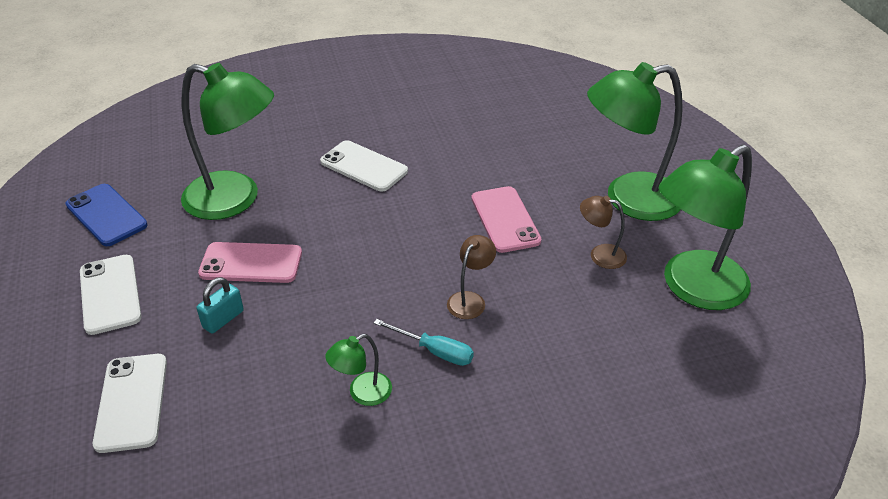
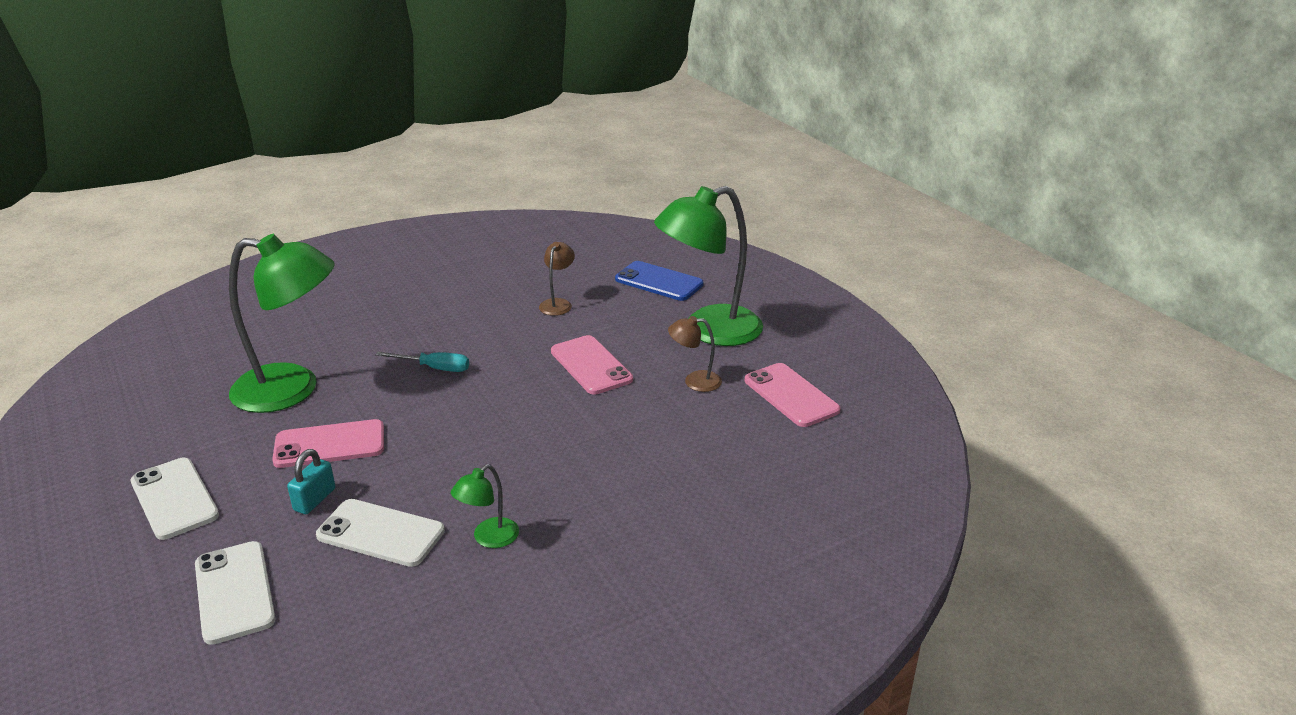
camera: 15 degrees left, 10 degrees down
(106, 215) = (144, 426): blue phone -> blue phone (659, 282)
(364, 166) = (427, 340): white phone -> white phone (381, 533)
(434, 351) = (553, 489): turquoise screwdriver -> turquoise screwdriver (434, 368)
(470, 300) = (576, 439): brown lamp -> brown lamp (558, 304)
(693, 288) = (791, 395): green lamp -> pink phone

